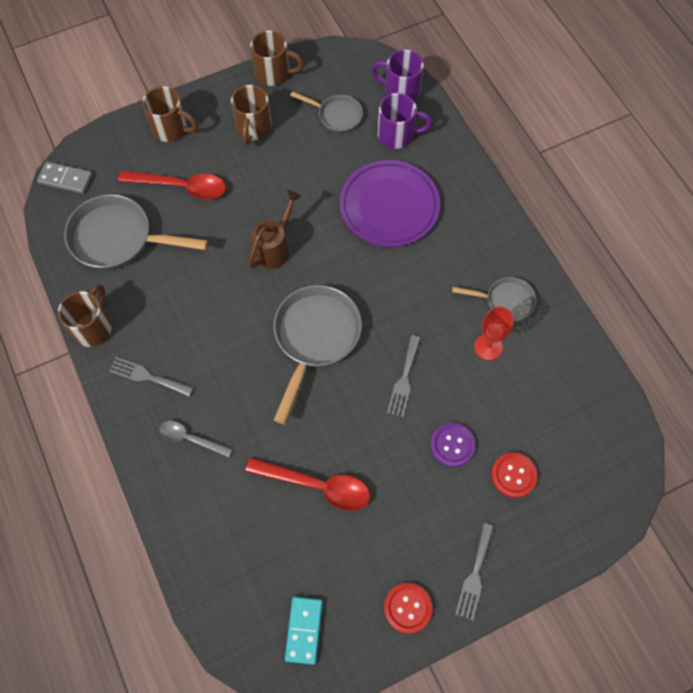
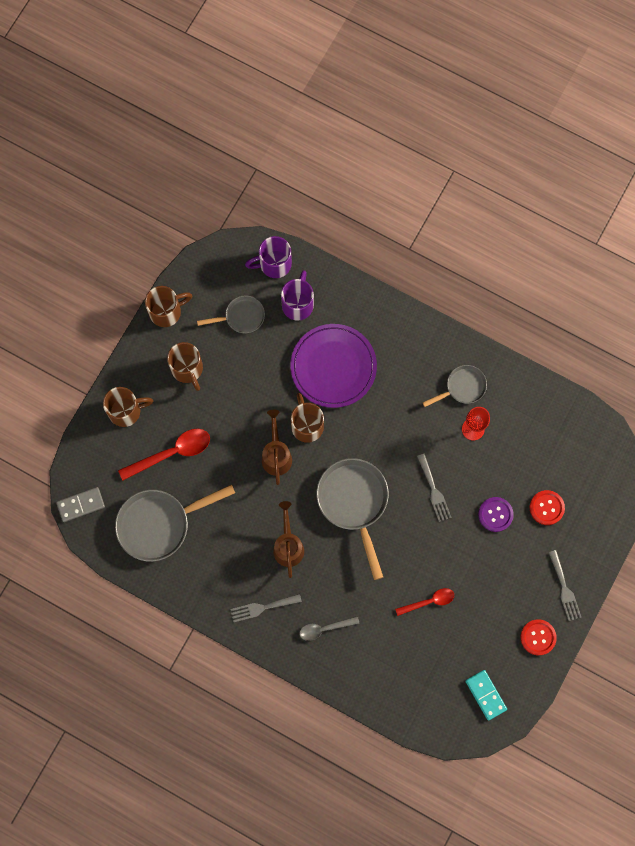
camera: 35 degrees left, 10 degrees up
(93, 327) = (196, 600): brown mug -> brown mug (306, 425)
(219, 336) = (288, 545): none -> brown watering can
(317, 486) = (429, 601): red spoon -> red spoon, size x0.61
(397, 135) = (298, 304): purple mug -> purple mug turned 45 degrees counterclockwise

